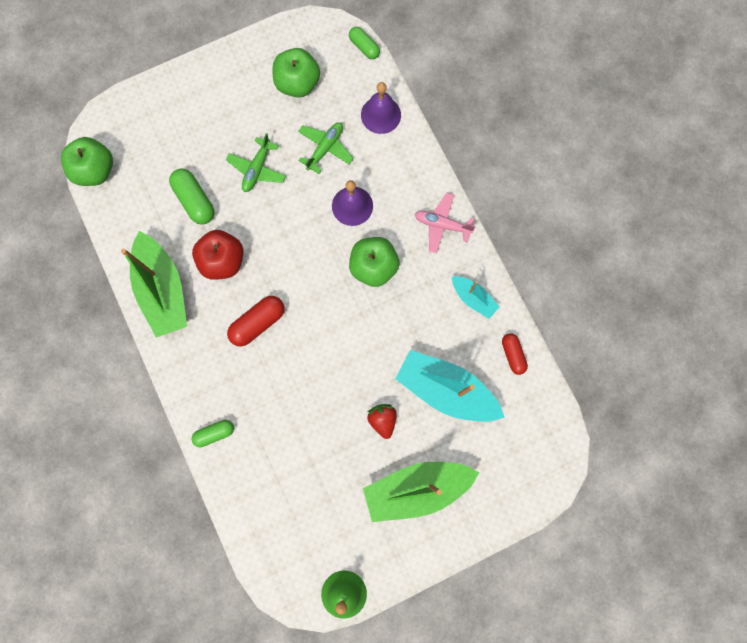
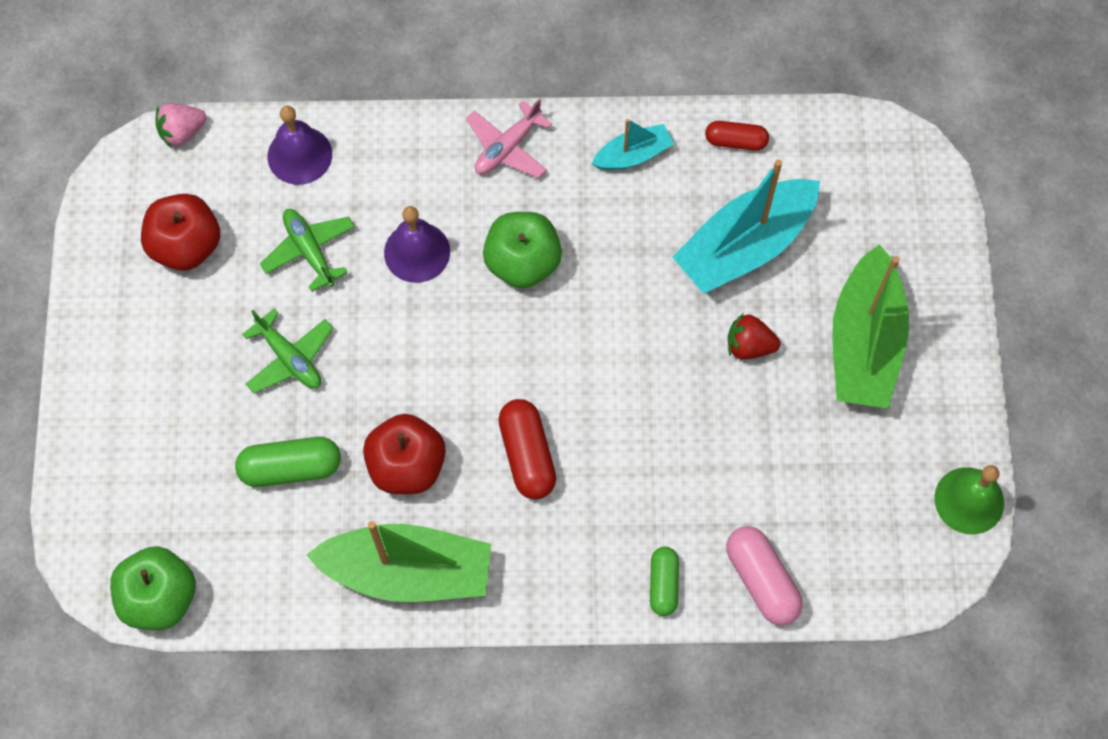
camera: 65 degrees left, 10 degrees down
(240, 489) = (761, 580): none -> pink capsule
(297, 83) = (186, 246): green apple -> red apple
(364, 47) = (182, 132): green capsule -> pink strawberry

